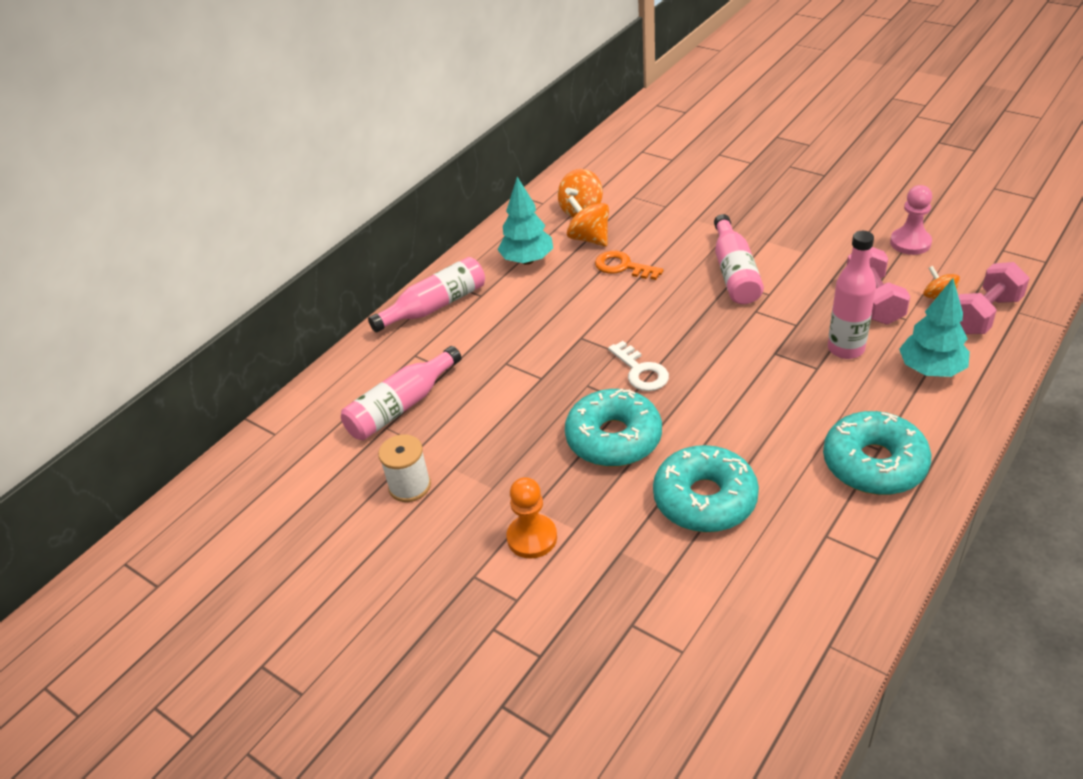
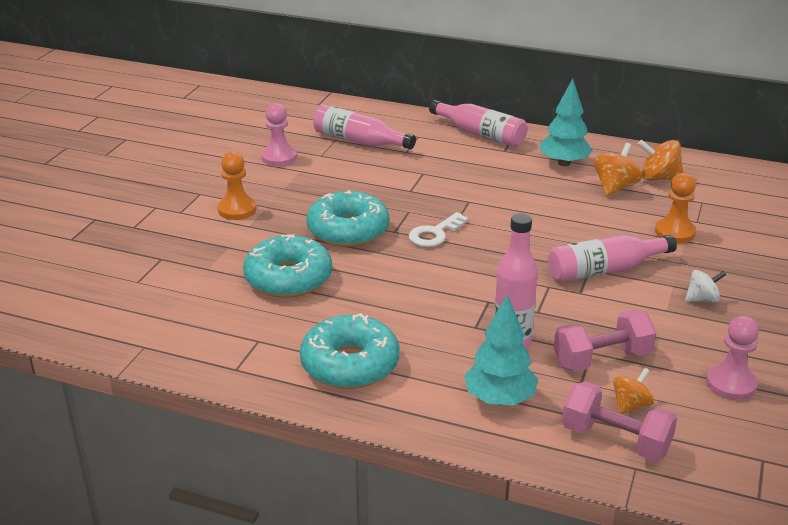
camera: 70 degrees right, 10 degrees down
(410, 486) = (279, 158): white spool -> pink pawn
(622, 266) = (580, 209): orange key -> none
(681, 222) = (675, 232): none -> orange pawn
(791, 230) = (702, 299): none -> white spinning top

